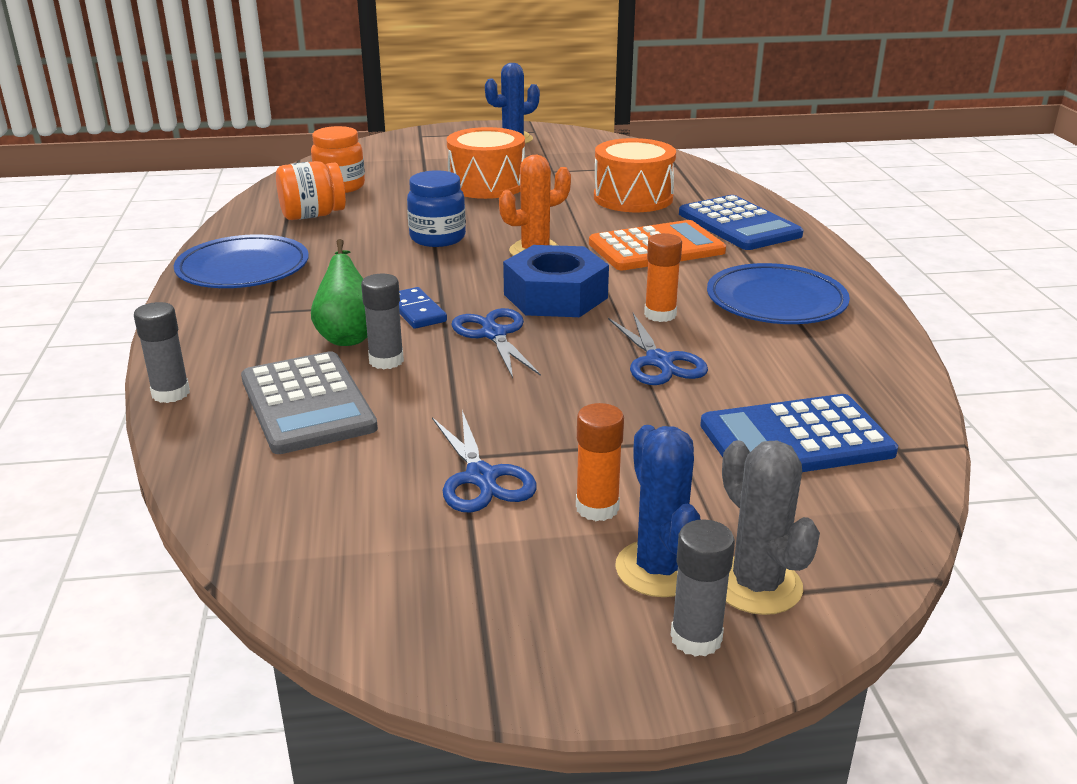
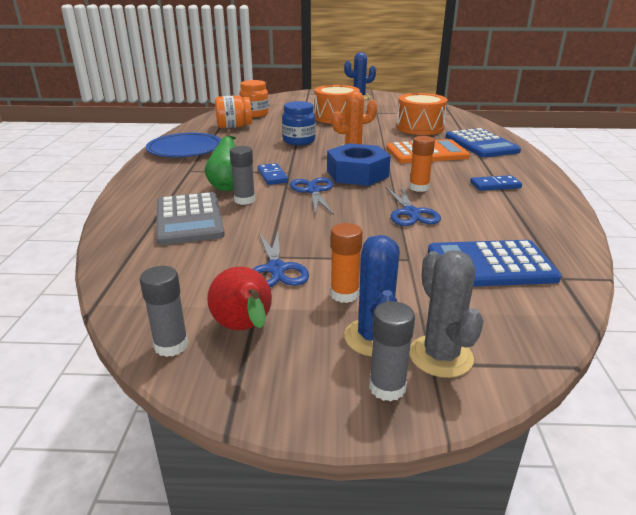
camera: 10 degrees right, 0 degrees up
(171, 393) = (115, 208): grey glue stick -> grey glue stick (171, 345)
(468, 578) = (245, 329): none -> red pear
(776, 301) = (495, 185): blue plate -> blue domino

